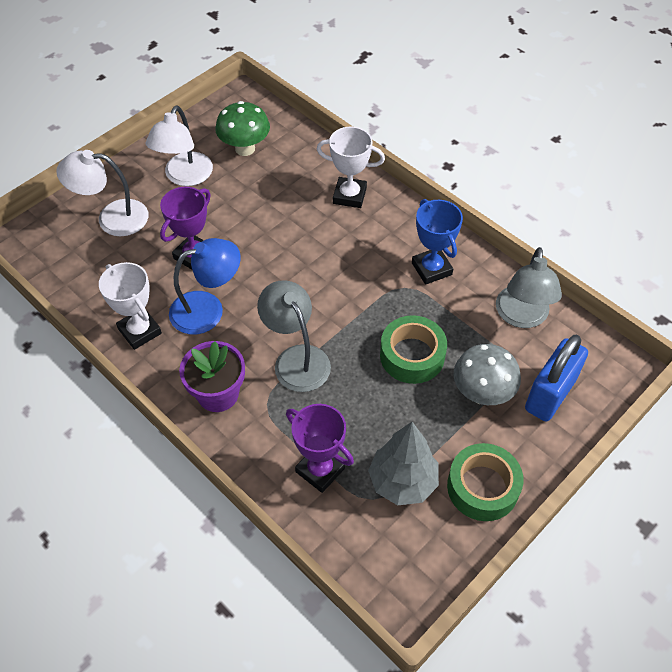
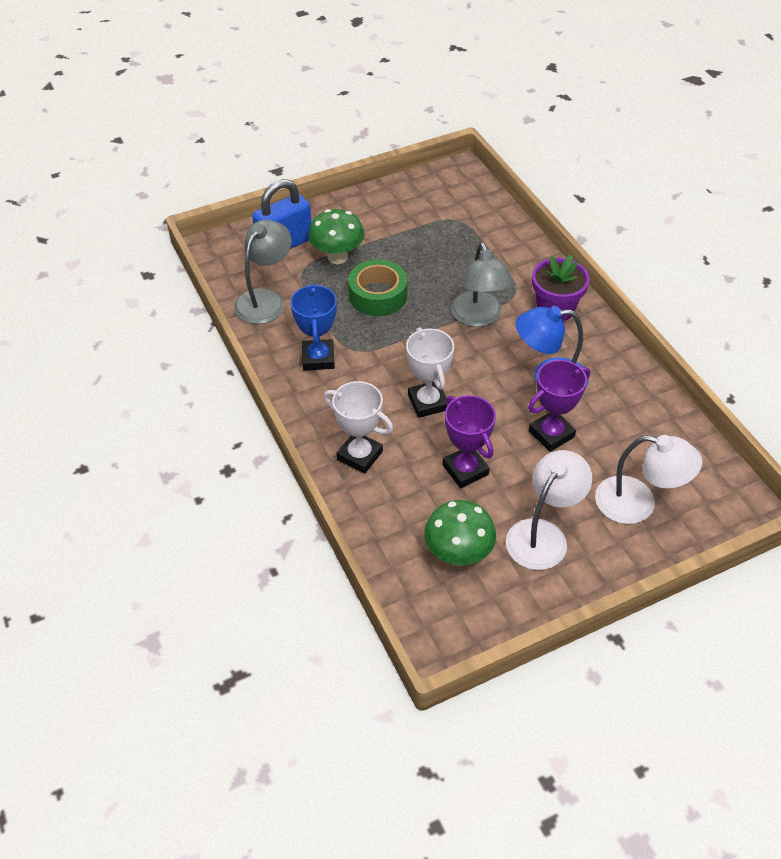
camera: 160 degrees left, 5 degrees down
(140, 331) = (618, 375): white trophy -> white trophy (428, 402)
(320, 470) = (488, 243): purple trophy -> purple trophy (465, 470)
(402, 482) = (429, 223): grey tree -> none
(482, 394) = (337, 257): grey mushroom -> green mushroom
(482, 487) = (374, 207): green tape -> none

